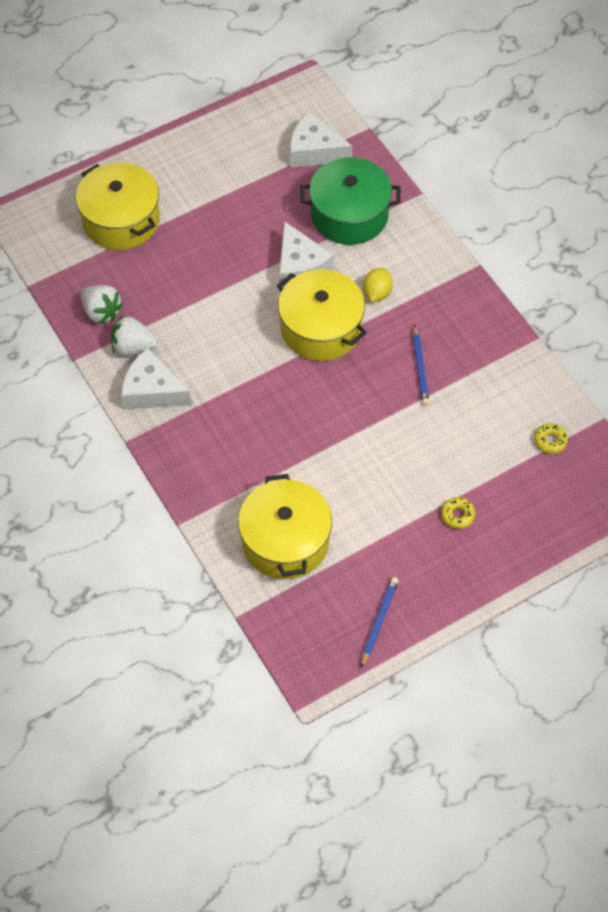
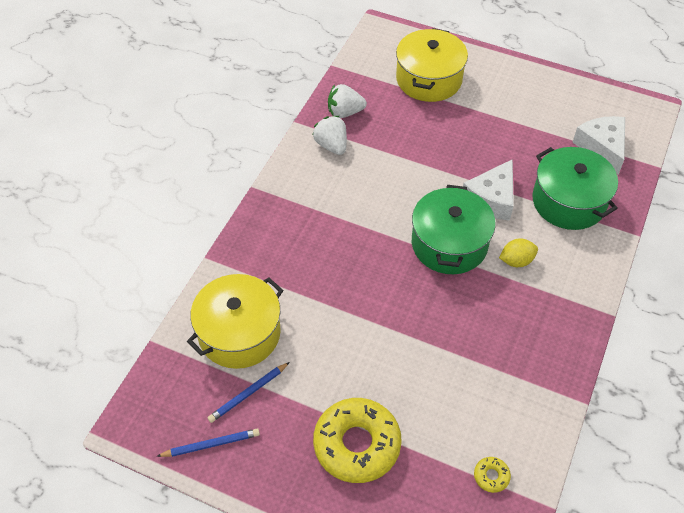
camera: 55 degrees right, 5 degrees down
(101, 312) = (345, 112): white strawberry -> white strawberry turned 75 degrees clockwise
(152, 391) = (305, 176): white cheese -> none
(321, 328) = (449, 244): yellow pot -> green pot
(420, 367) = (475, 331): blue pencil -> blue pencil (248, 393)
(457, 515) = (357, 444): yellow donut -> yellow donut, size x2.46

